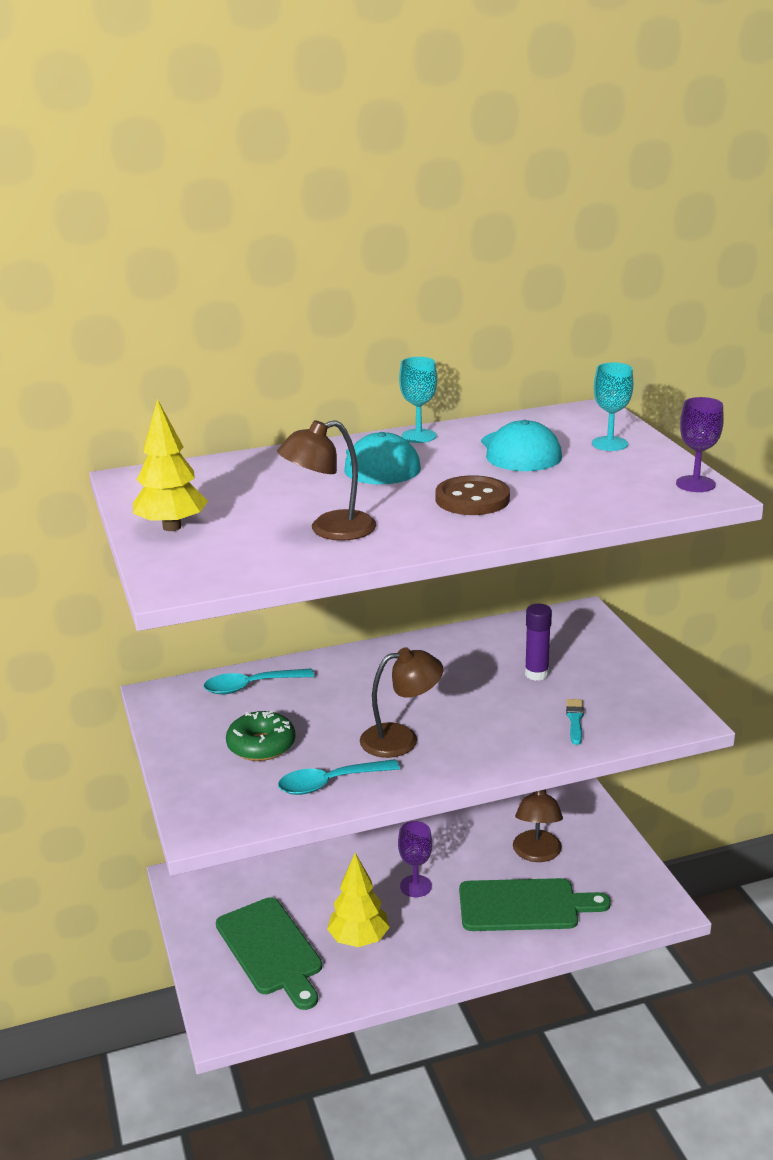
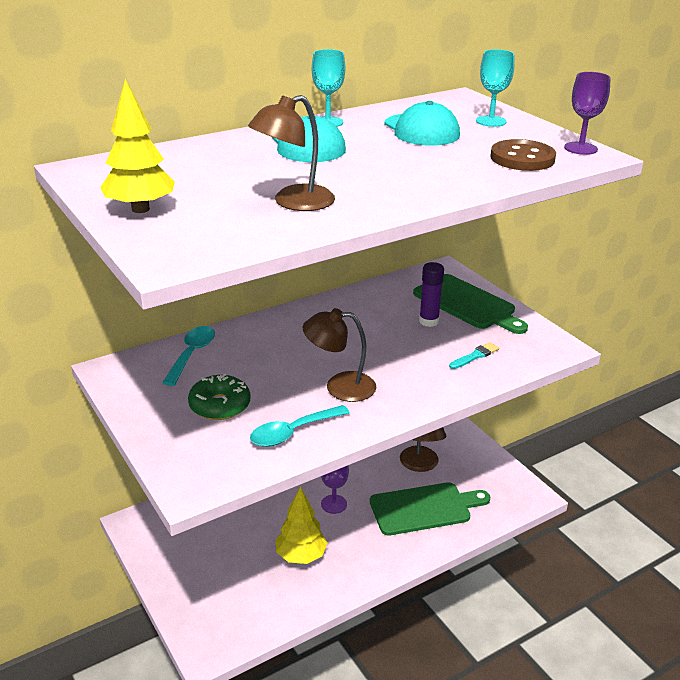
camera: 15 degrees left, 5 degrees up
(250, 686) = (192, 354): turquoise spoon -> turquoise spoon turned 135 degrees clockwise
(271, 949) = (229, 576): green cutting board -> green cutting board (467, 304)
(401, 739) = (339, 387): brown lamp -> brown lamp turned 150 degrees counterclockwise
(472, 499) = (405, 170): brown button -> brown button (522, 158)
(575, 720) = (475, 356): turquoise brush -> turquoise brush turned 60 degrees clockwise

